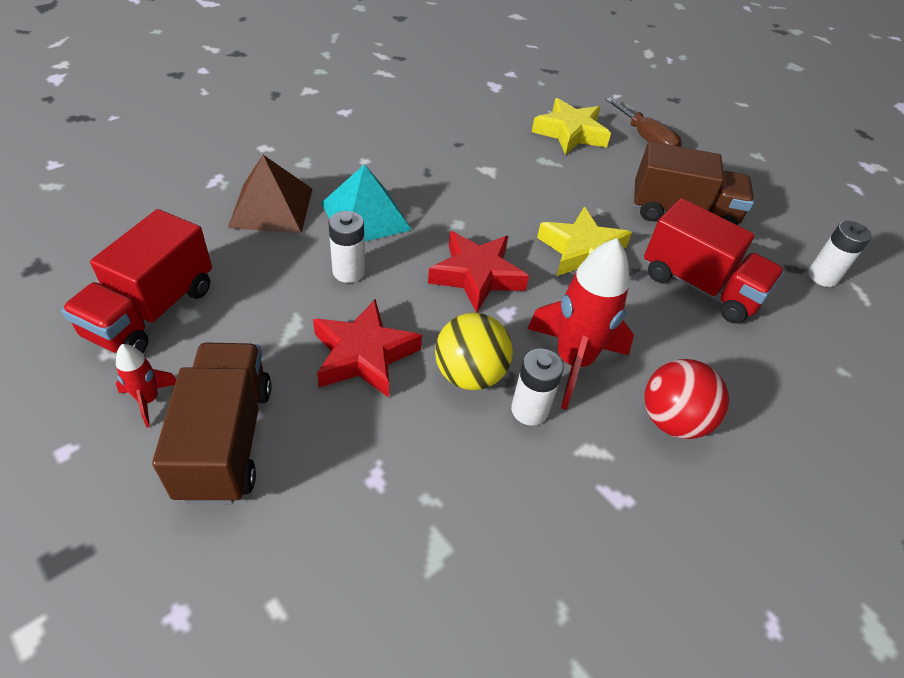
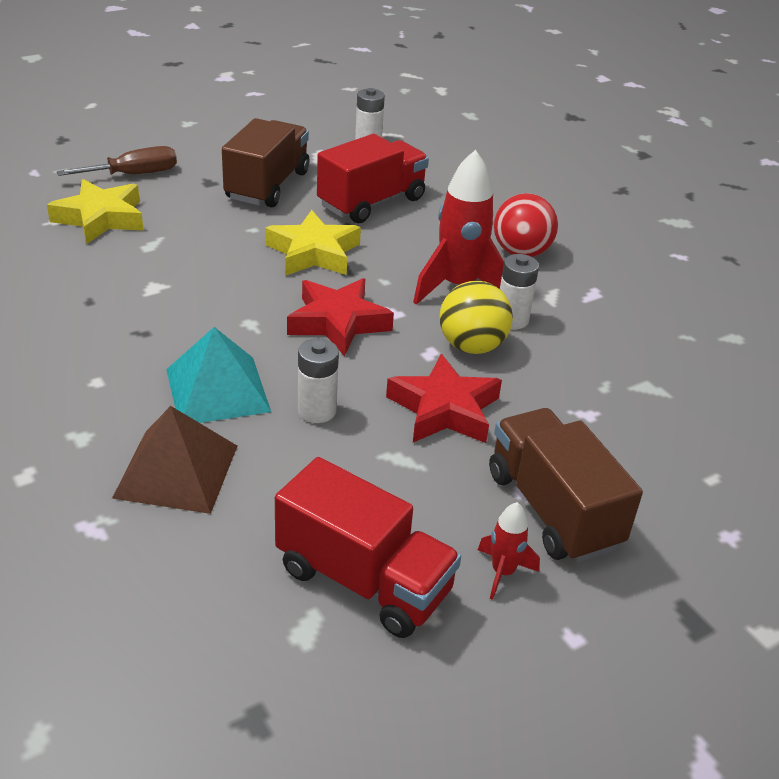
camera: 80 degrees left, 10 degrees down
(226, 440) = (552, 509): brown truck -> brown truck turned 60 degrees clockwise

